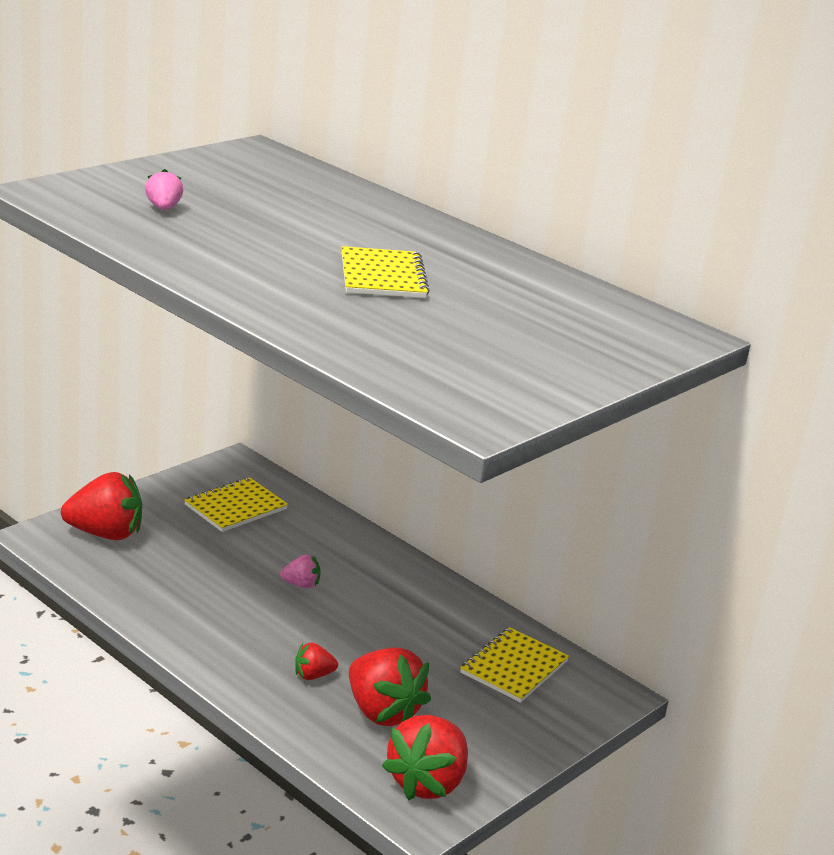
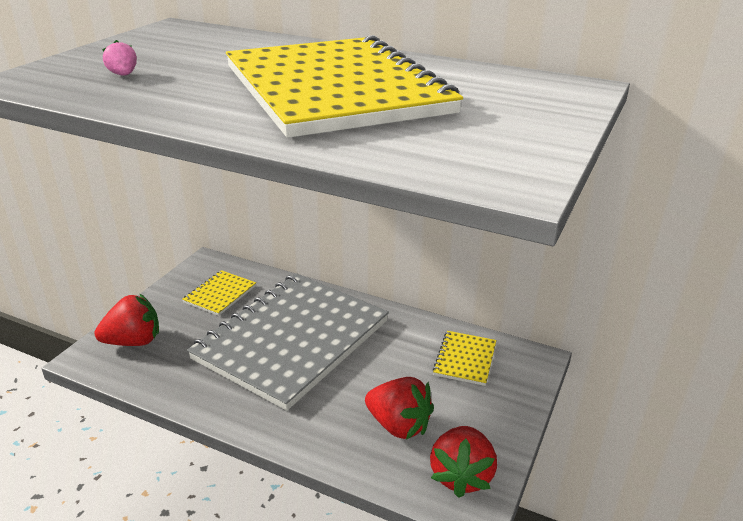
camera: 15 degrees left, 5 degrees up
(301, 585) = (292, 340): pink strawberry -> grey notebook
(313, 675) = (335, 411): red strawberry -> none
(382, 276) = (334, 90): yellow notebook -> yellow notebook, size x2.49

